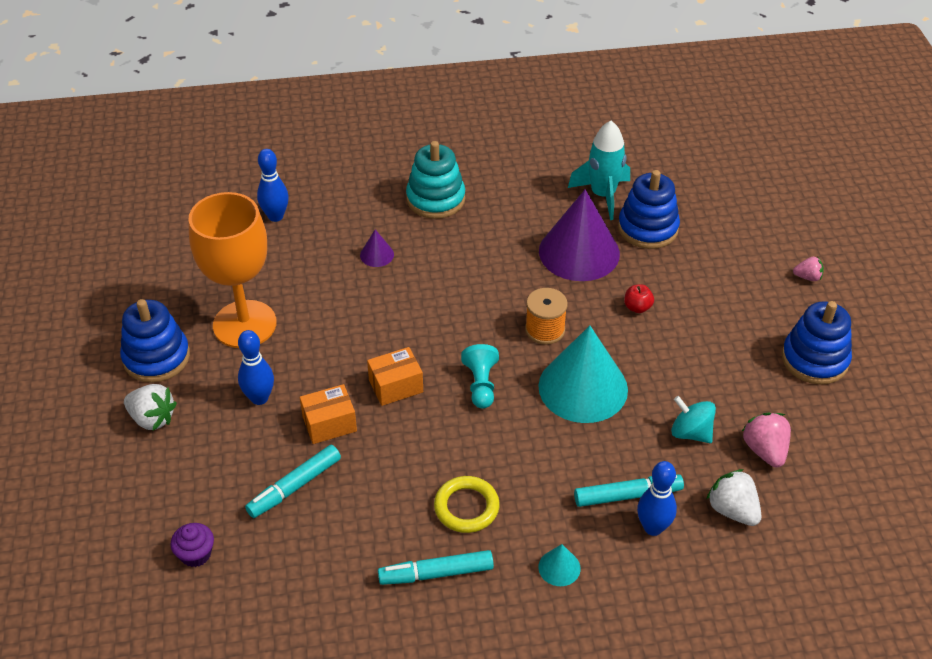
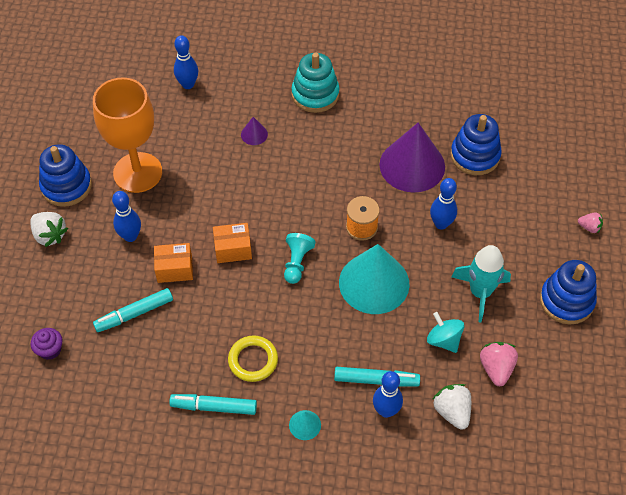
camera: 15 degrees right, 10 degrees up
(603, 195) = (449, 118): turquoise rocket -> turquoise rocket (480, 293)
(637, 307) = (441, 224): red apple -> blue bowling pin

